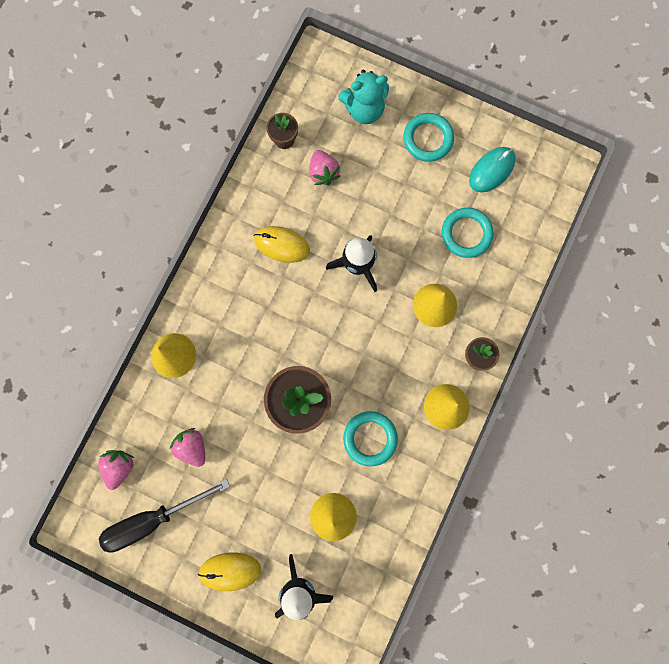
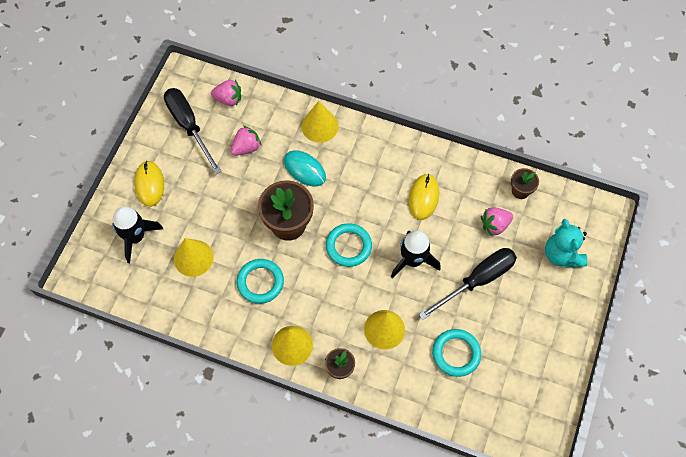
camera: 85 degrees right, 15 degrees down
(386, 200) = (477, 281): none -> black screwdriver
(428, 139) = (544, 313): turquoise ring -> turquoise ring (348, 246)
(491, 170) = (523, 374): turquoise mouse -> turquoise mouse (304, 169)

